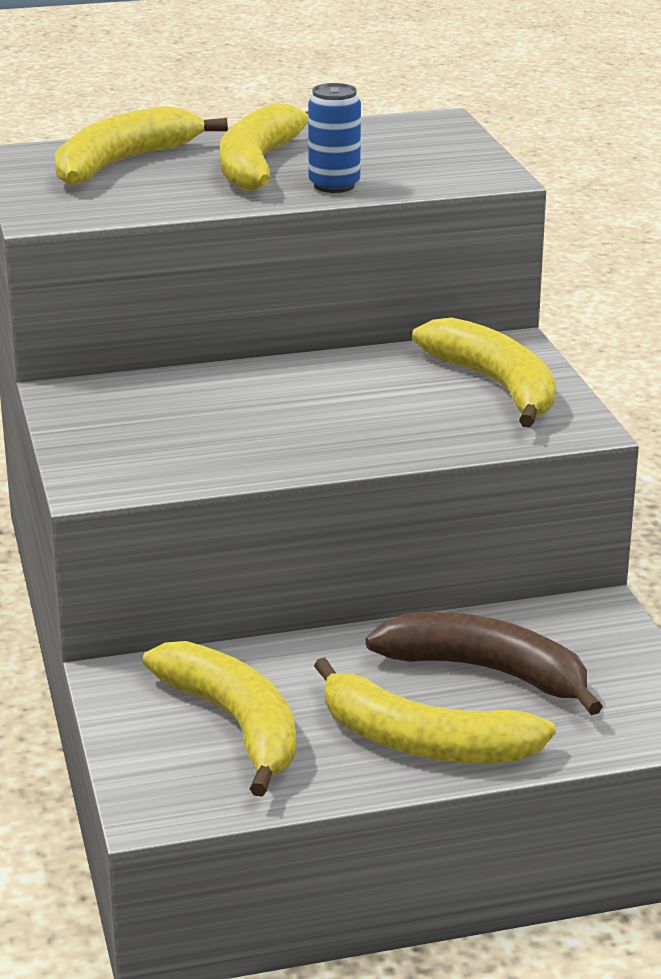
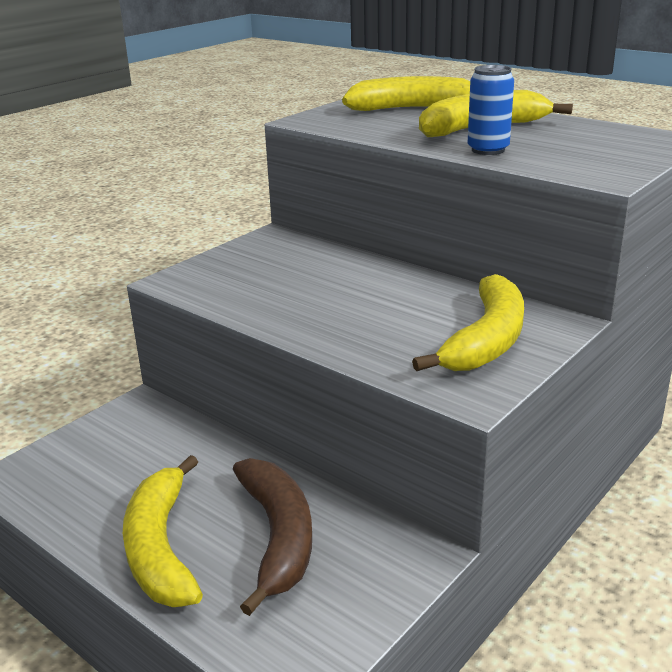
camera: 55 degrees right, 0 degrees up
(235, 724) = (123, 464): yellow banana -> none

